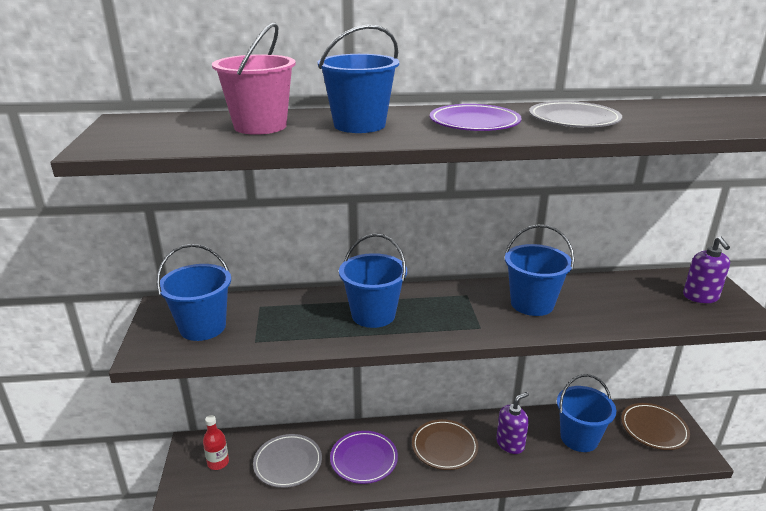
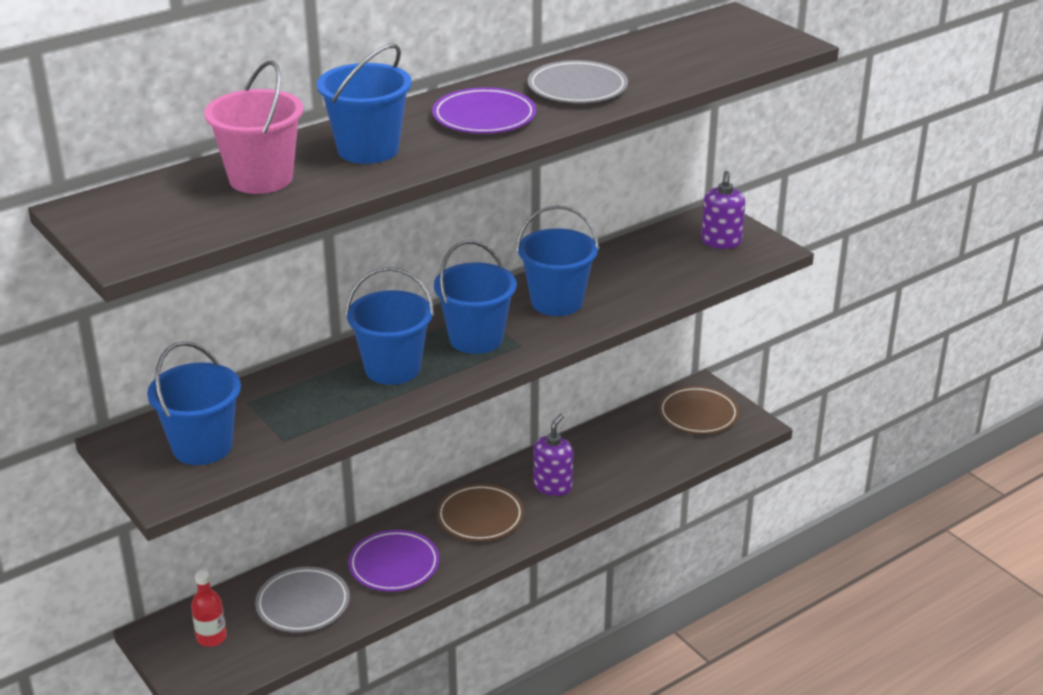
camera: 30 degrees left, 5 degrees up
(579, 438) = (624, 452): blue bucket -> blue bucket (476, 338)
(700, 297) = (721, 242): purple soap dispenser -> purple soap dispenser turned 45 degrees clockwise

